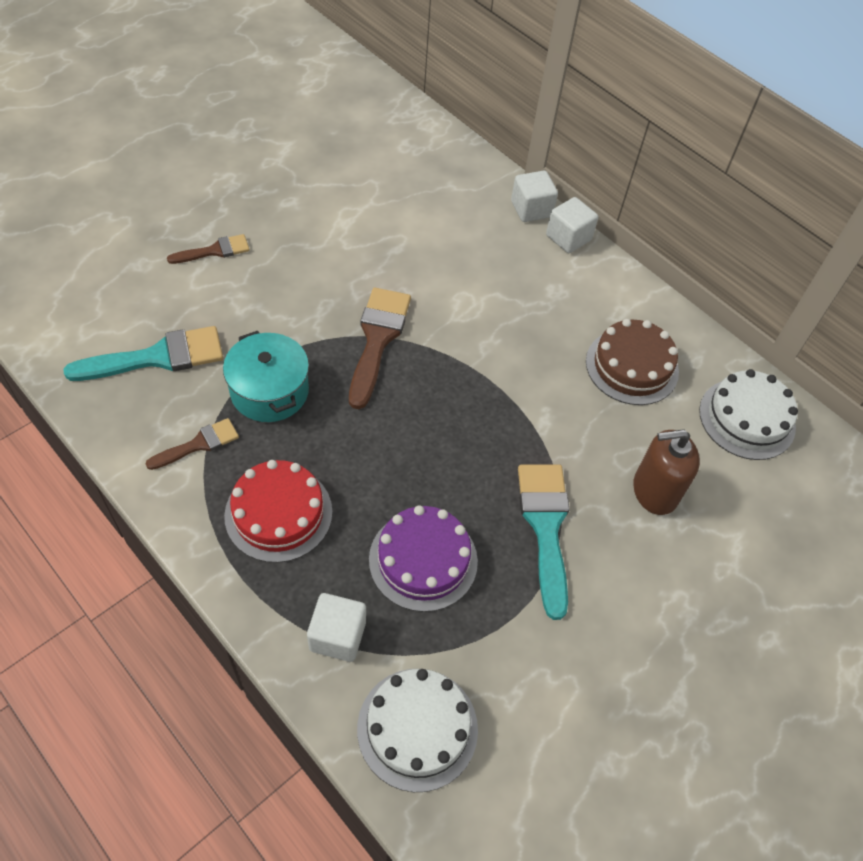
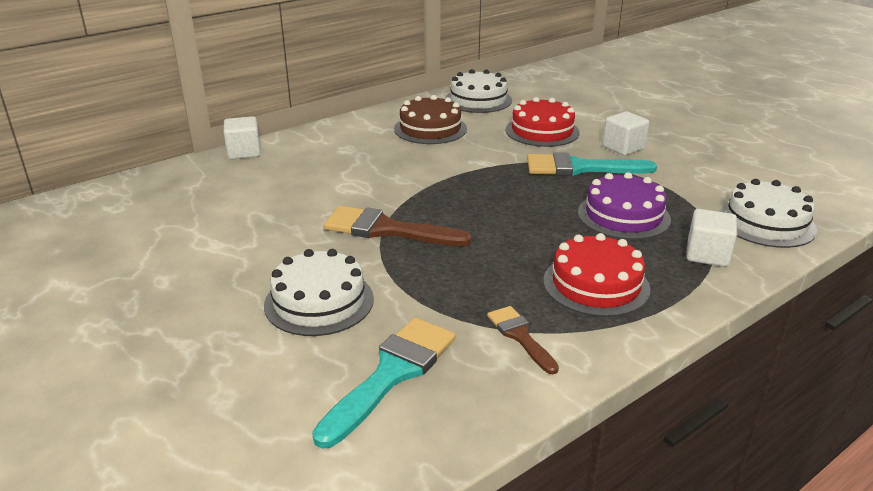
camera: 80 degrees left, 25 degrees down
(158, 357) = (392, 374): turquoise brush -> turquoise brush turned 45 degrees clockwise
(215, 251) = (222, 334): brown brush -> none
(256, 302) = (319, 301): none -> white cake
(269, 391) = (448, 291): turquoise pot -> none
(568, 238) = (286, 140): white cube -> white cube (623, 148)
(654, 491) = (542, 131): brown soap dispenser -> red cake

